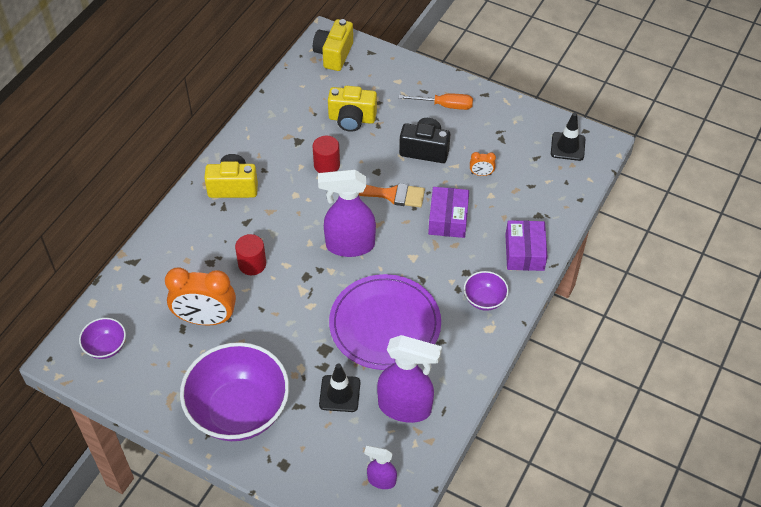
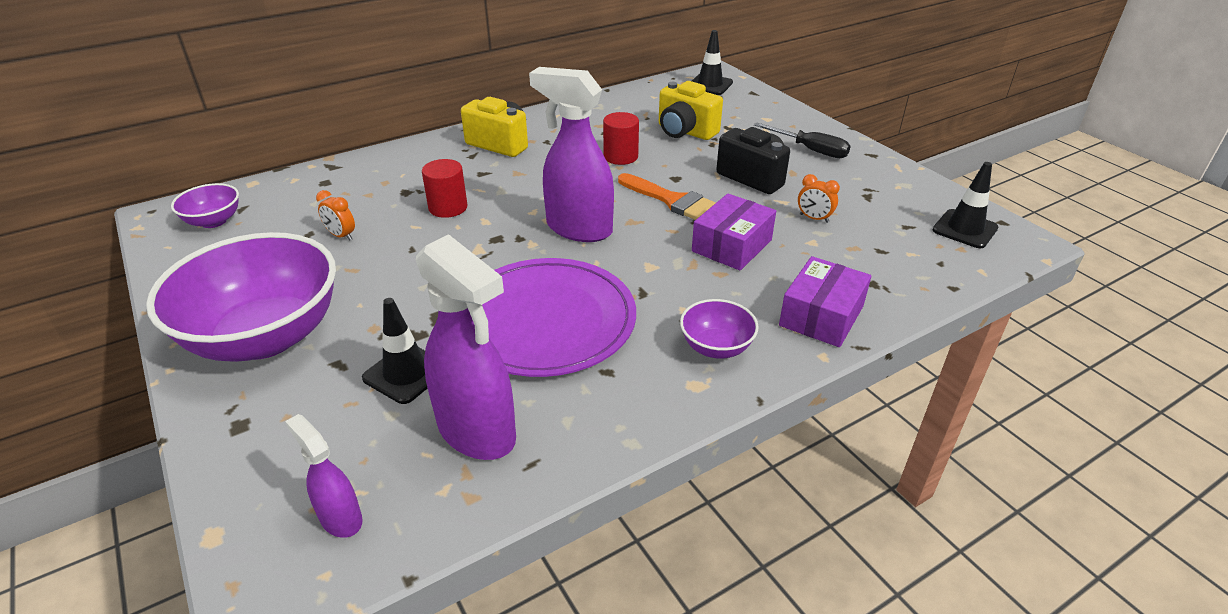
camera: 30 degrees right, 15 degrees down
(206, 319) = (341, 235): orange clock -> orange clock, size x0.43
(334, 54) = (710, 85): yellow camera -> black traffic cone
(444, 105) = (810, 150): orange screwdriver -> black screwdriver

